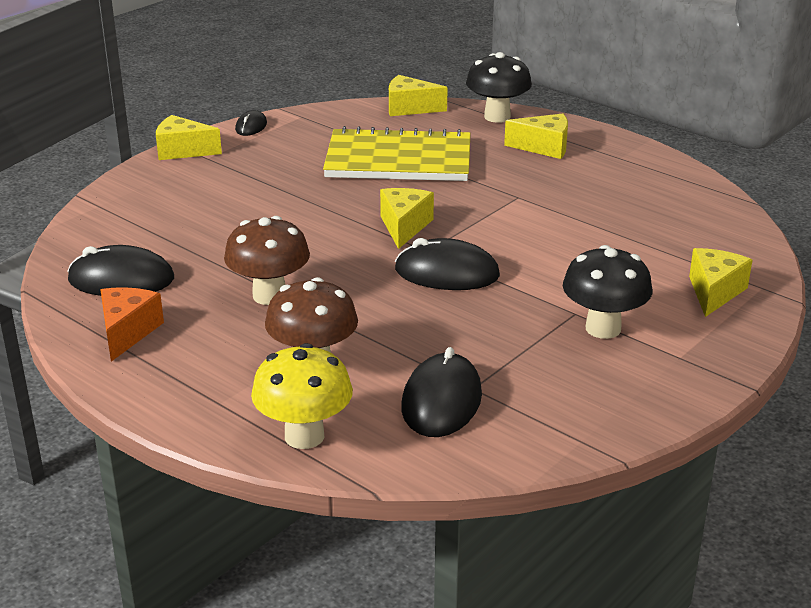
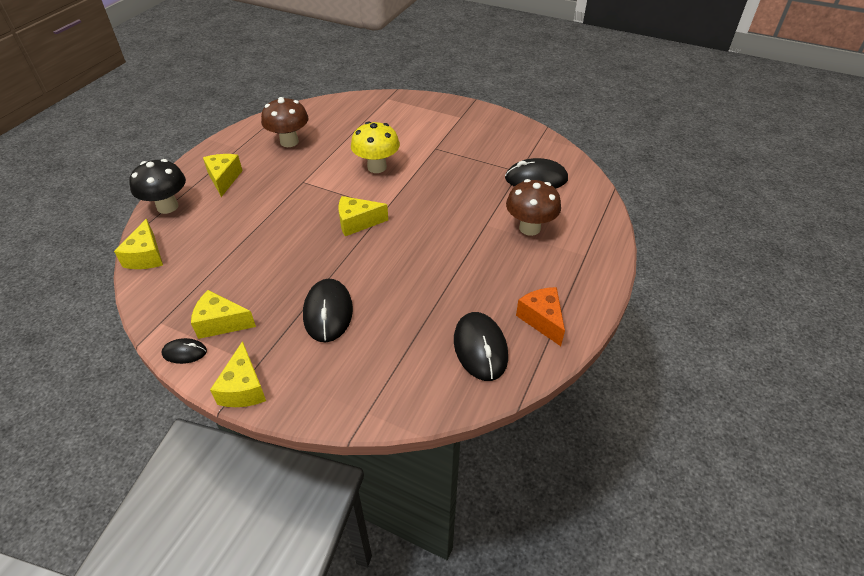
camera: 105 degrees left, 15 degrees up
(127, 332) = (542, 319): orange cheese -> orange cheese turned 75 degrees clockwise
(269, 295) = (468, 264): brown mushroom -> brown mushroom (289, 142)
(304, 436) = (592, 217): yellow mushroom -> yellow mushroom (377, 167)
(398, 160) = (251, 244): yellow notebook -> none
(447, 273) = (411, 196): black mouse -> black mouse (328, 312)
(603, 328) = (446, 139): black mushroom -> none
(714, 292) = (397, 110): yellow cheese -> yellow cheese (221, 323)

